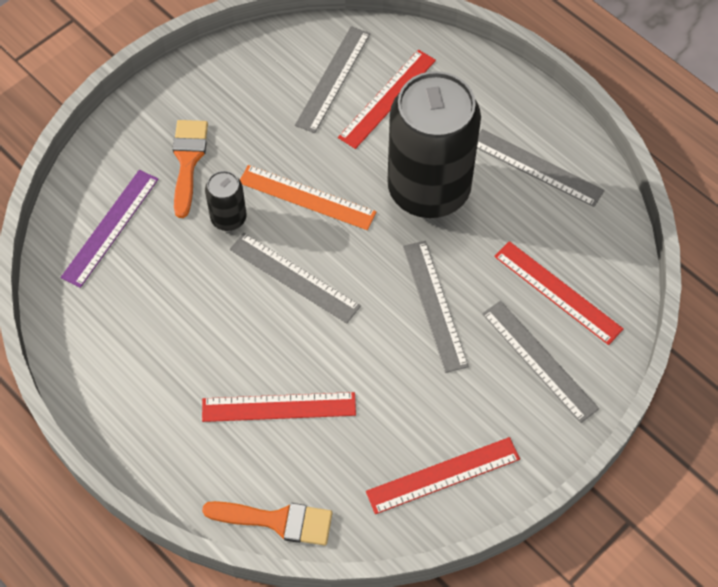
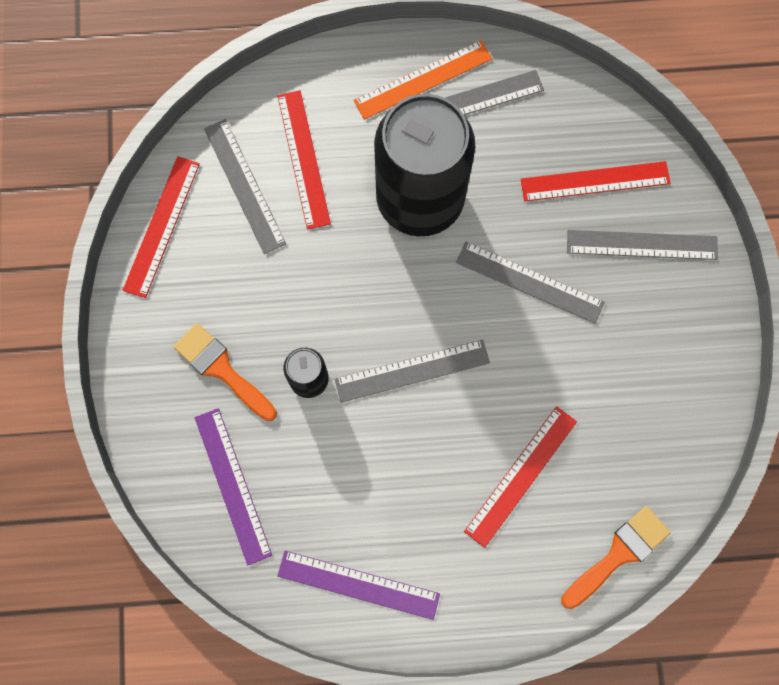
camera: 50 degrees left, 15 degrees up
(104, 357) = (358, 584): none -> purple ruler
(307, 197) = (344, 300): orange ruler -> orange ruler (423, 79)
(443, 475) = (680, 396): red ruler -> red ruler (162, 226)

